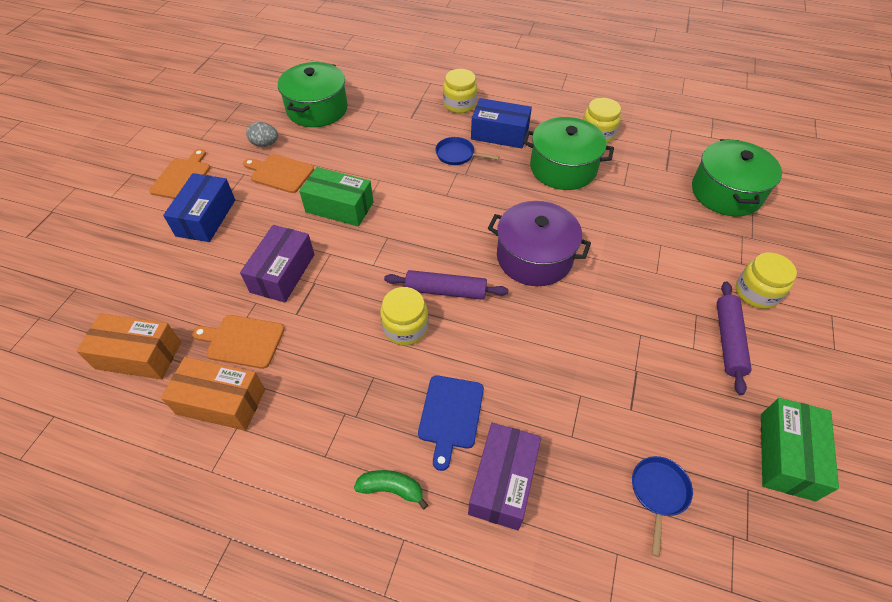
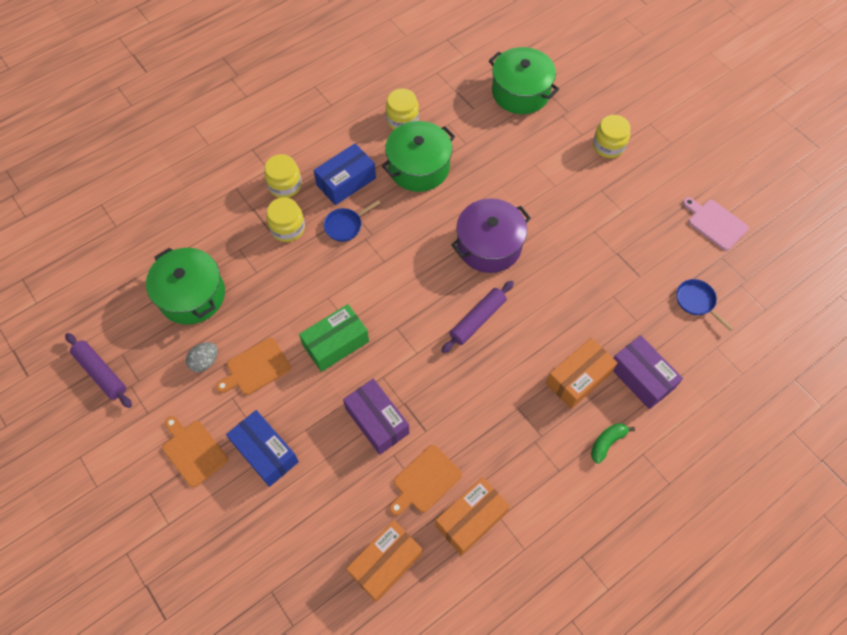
camera: 55 degrees left, 10 degrees up
(405, 327) = (491, 364): yellow jar -> yellow jar (288, 228)
(450, 415) = (578, 378): blue cutting board -> orange box
(728, 340) = (630, 189): purple rolling pin -> purple rolling pin (101, 373)
(786, 455) = (715, 223): green box -> pink cutting board

